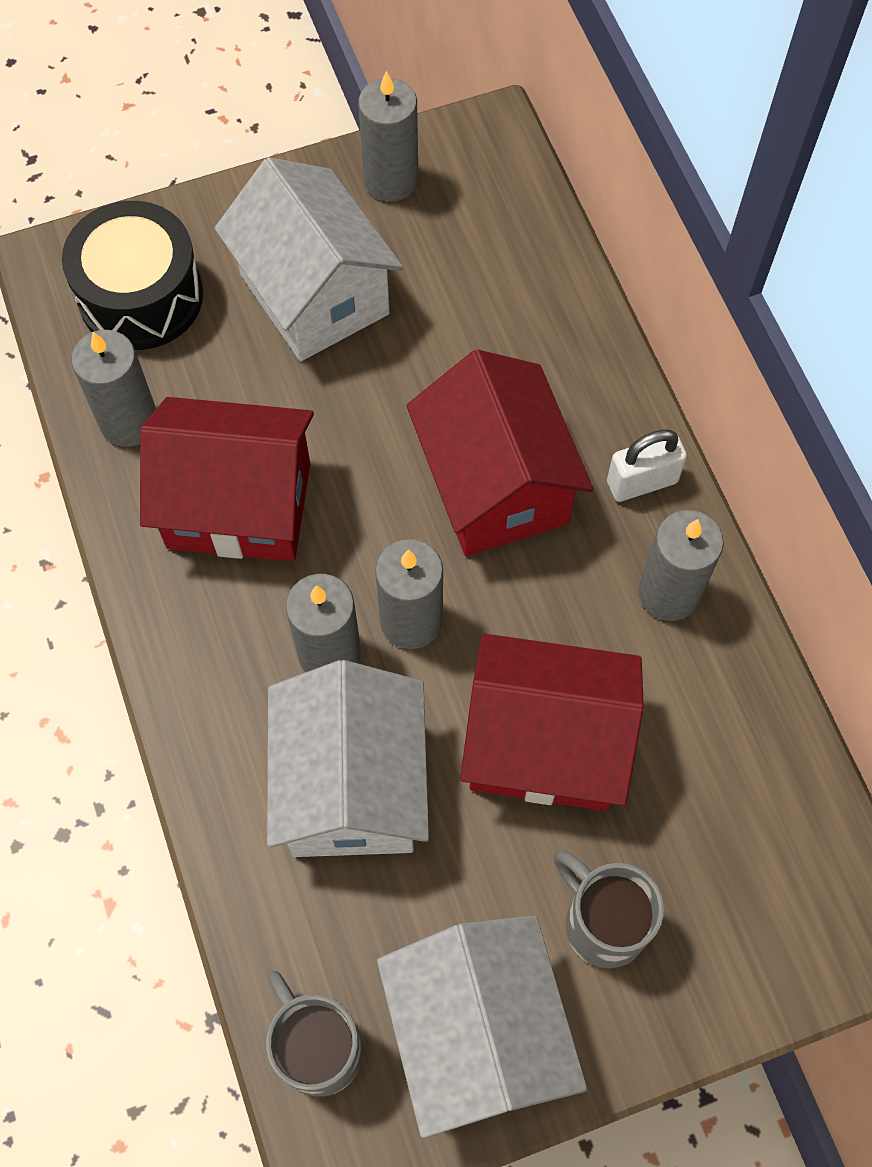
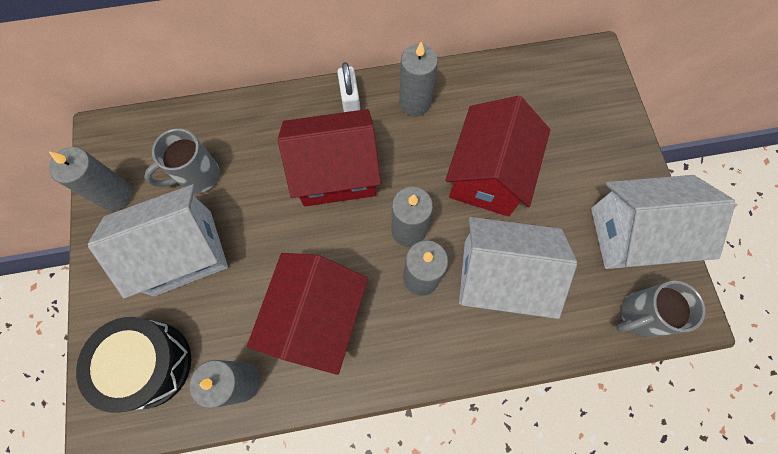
camera: 80 degrees left, 5 degrees up
(602, 922) = (582, 167): grey mug -> grey mug (197, 176)

